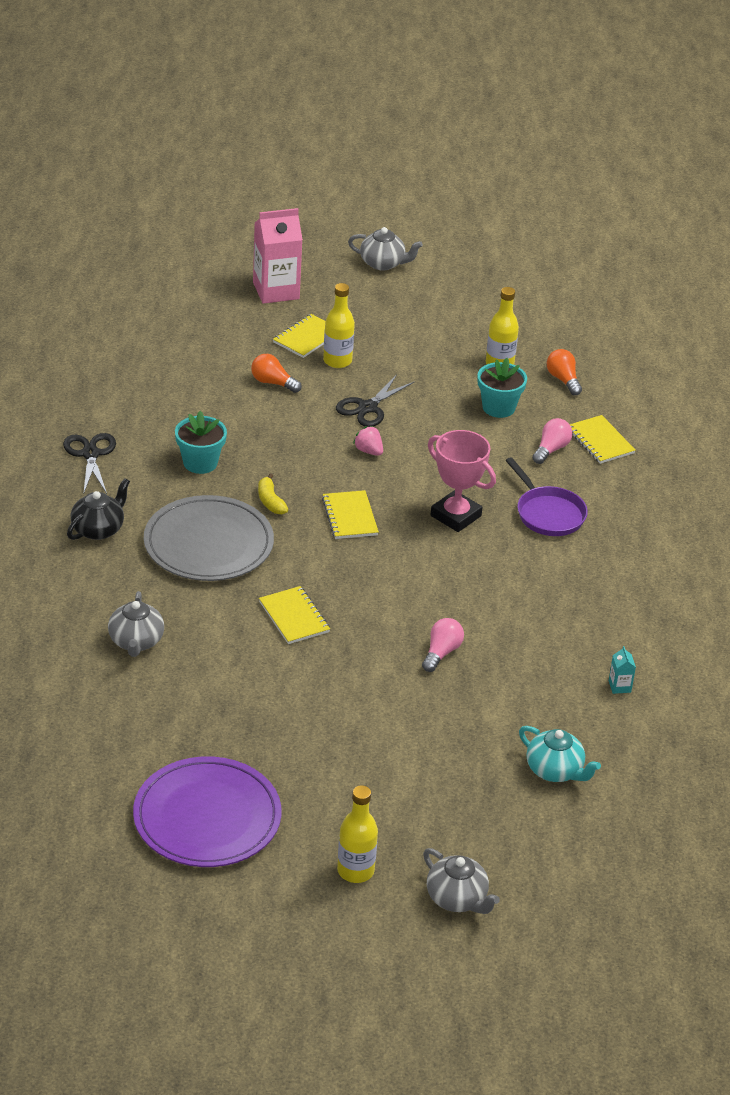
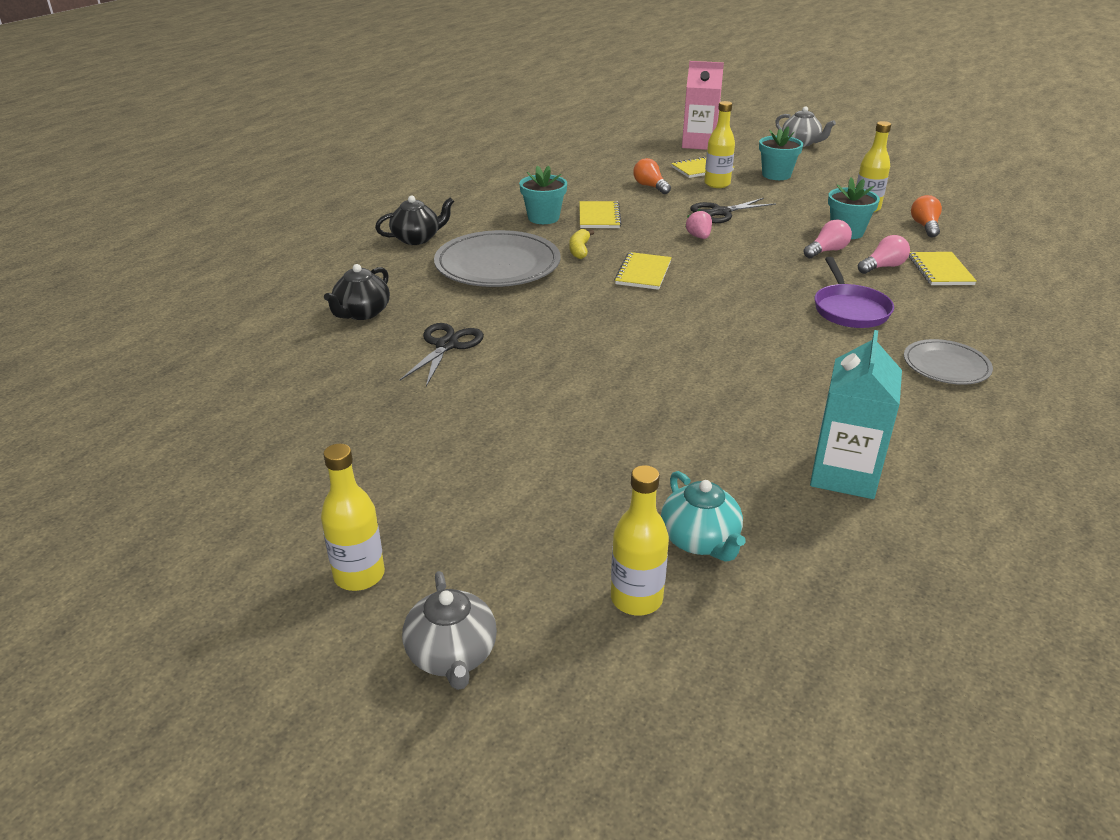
camera: 30 degrees right, 5 degrees down
(90, 454) = (461, 198): black scissors -> black scissors (447, 345)
(136, 642) = (362, 313): grey teapot -> black teapot
(207, 817) = (262, 467): purple plate -> none
(294, 617) = (523, 328): yellow notebook -> yellow notebook (599, 217)
(388, 330) = (776, 175): none -> turquoise flower pot
(441, 652) = (649, 390): pink light bulb -> pink light bulb (827, 251)
(455, 516) = (749, 292): pink trophy -> none
(541, 825) = (636, 599): none -> yellow bottle
(619, 686) = (844, 474): turquoise carton -> turquoise carton, size x2.45
(646, 558) = (946, 366): none -> grey plate

